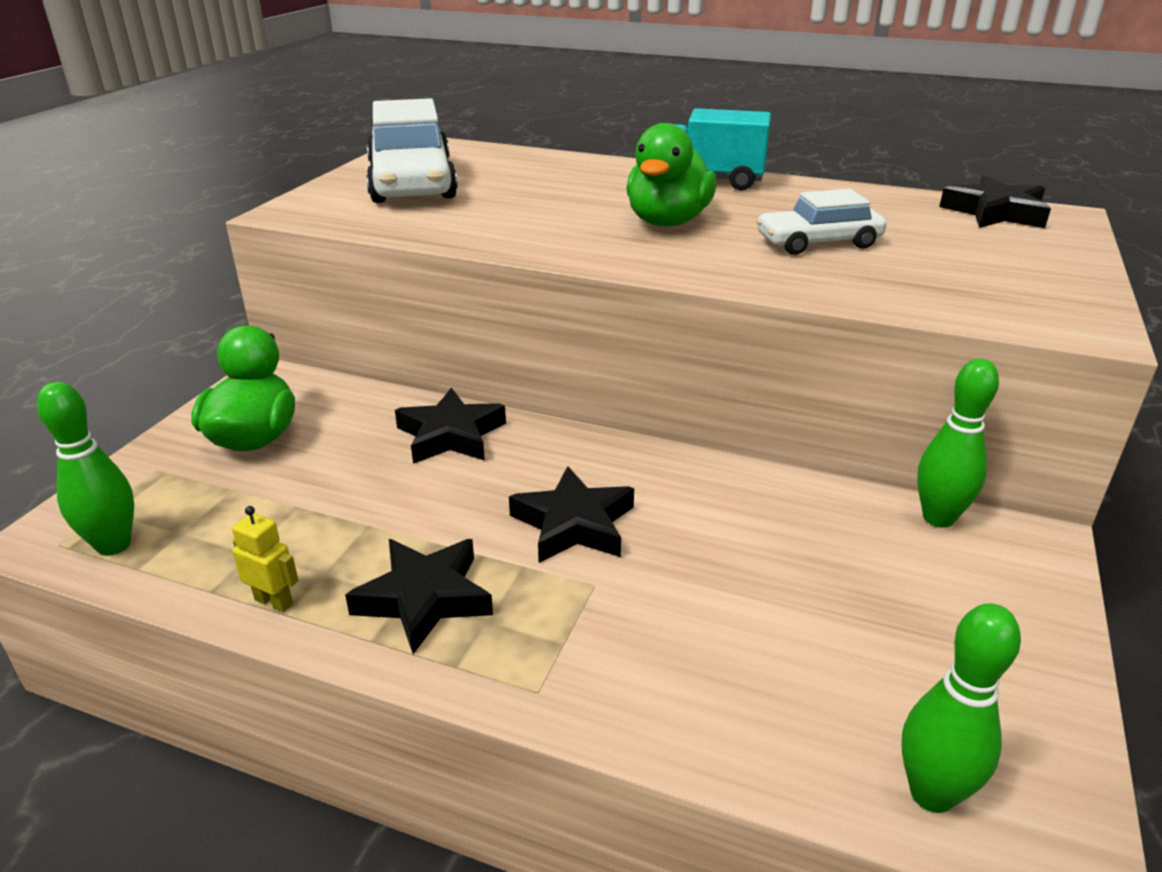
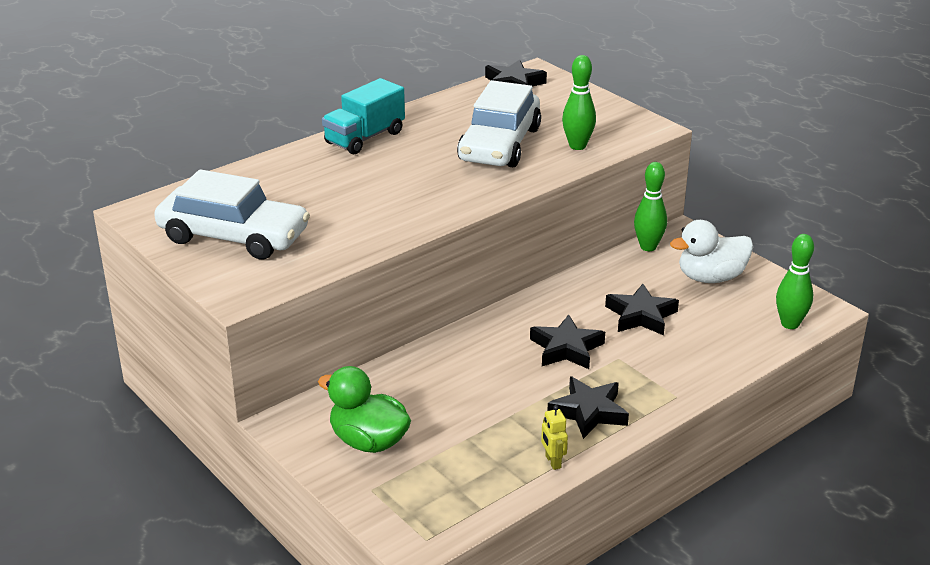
camera: 60 degrees left, 0 degrees up
(113, 545) = (448, 515): green bowling pin -> green bowling pin (577, 146)
(274, 601) = (552, 462): yellow robot -> yellow robot turned 75 degrees counterclockwise
(450, 435) = (440, 364): black star -> black star (641, 316)
(667, 222) = (420, 173): green duck -> none
(818, 242) = (499, 144): white car -> white car, size x1.74
(945, 619) = (710, 278): none -> white duck

